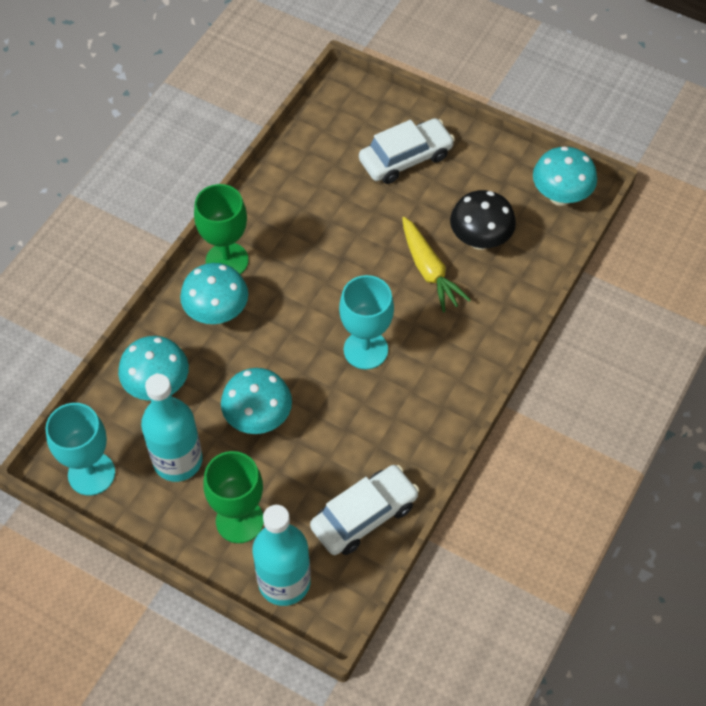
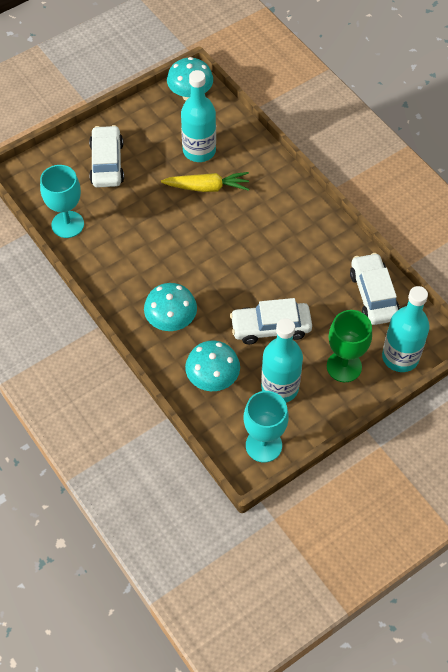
camera: 65 degrees left, 0 degrees up
(227, 260) = (130, 300): green goblet -> none
(258, 418) = (271, 327): turquoise mushroom -> white car
(365, 350) = (250, 246): turquoise goblet -> turquoise goblet (67, 224)
(480, 240) = (199, 151): black mushroom -> turquoise bottle

